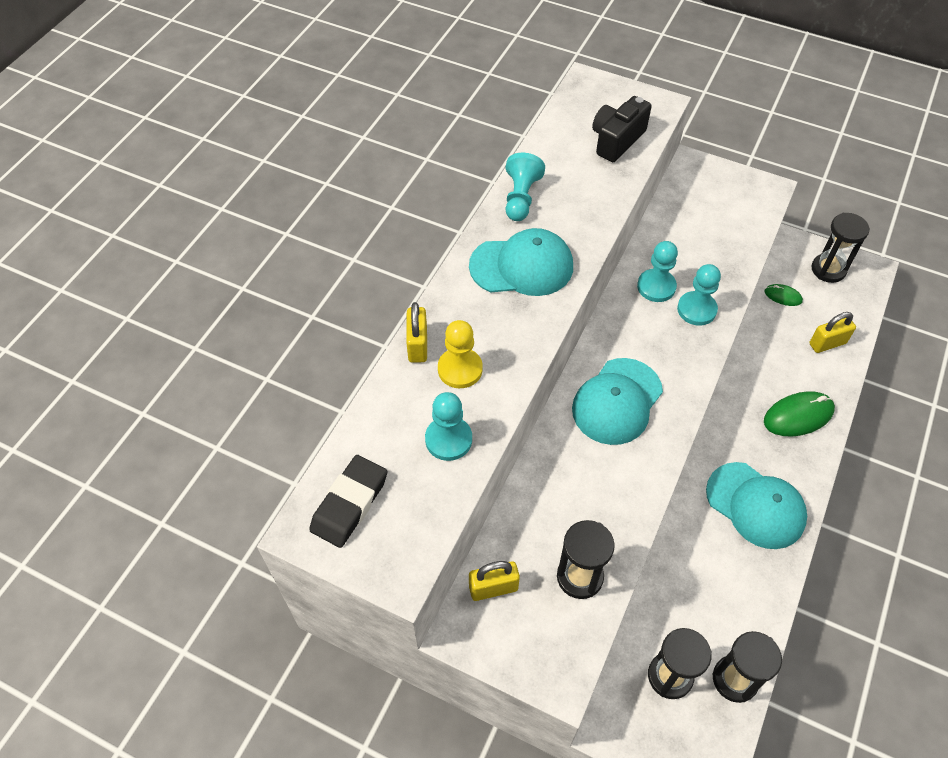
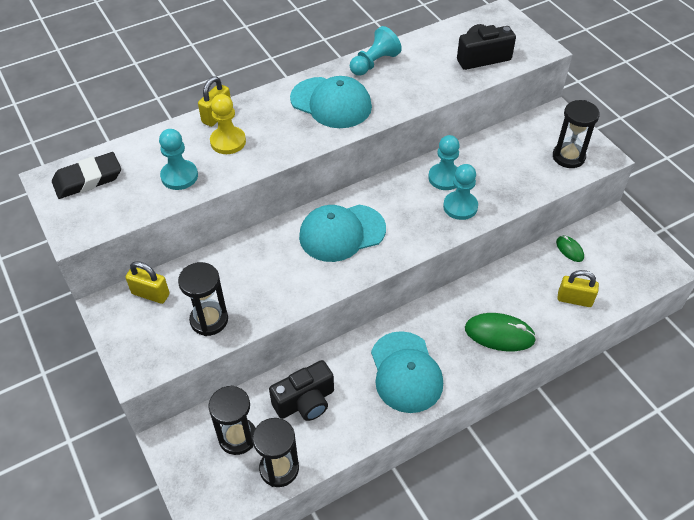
camera: 35 degrees right, 5 degrees down
(697, 596) = (305, 402): none -> black camera
(828, 269) = (628, 250): black hourglass -> black hourglass (568, 157)

